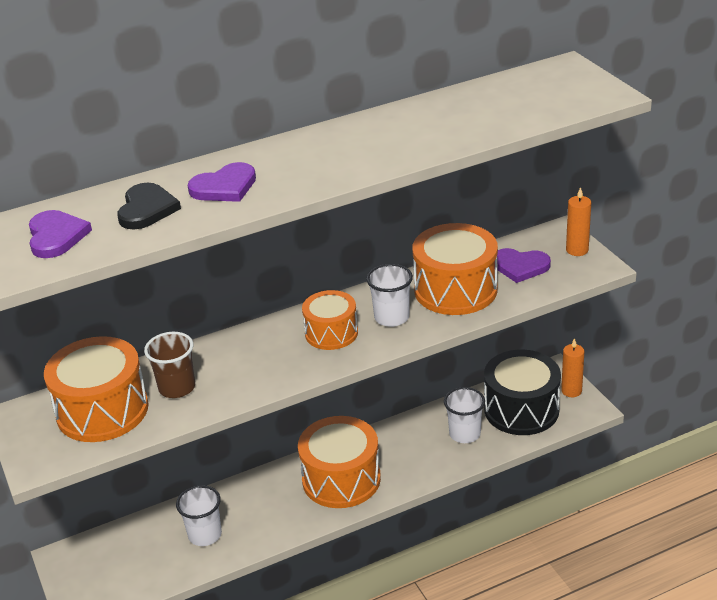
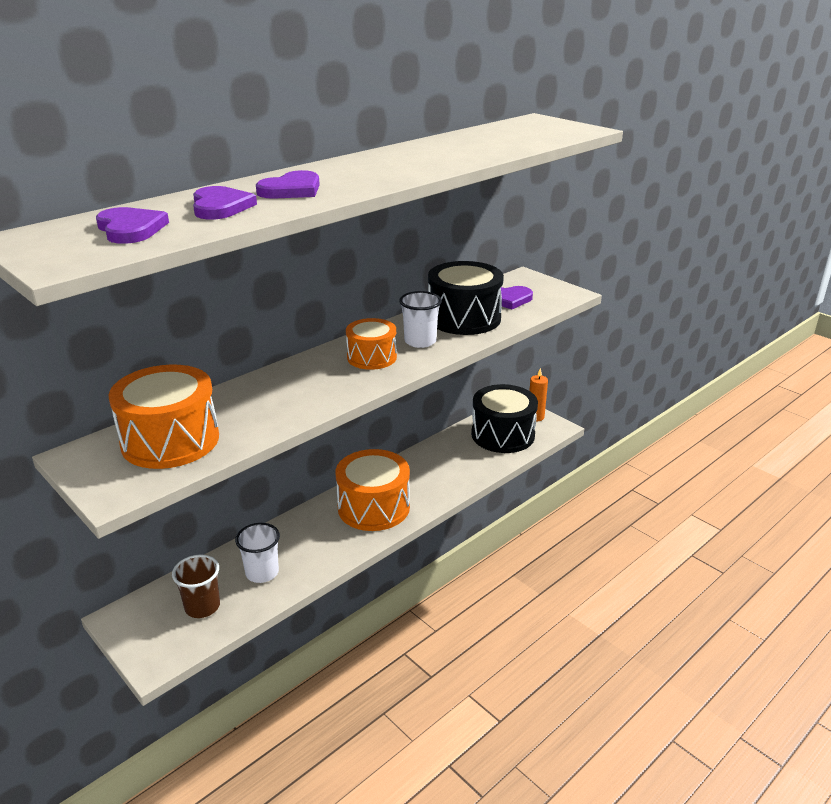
camera: 20 degrees left, 5 degrees down
(147, 209) = (220, 207): black heart -> purple heart
(177, 388) = (242, 413): brown cup -> brown cup (202, 607)
(455, 290) = (464, 318): orange drum -> black drum
(465, 434) = (465, 458): white cup -> none
(577, 250) = (546, 285): orange candle -> none

